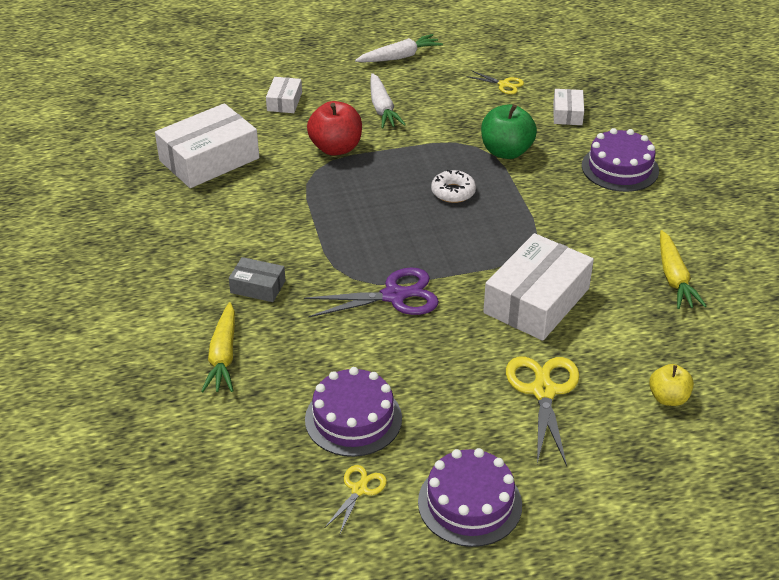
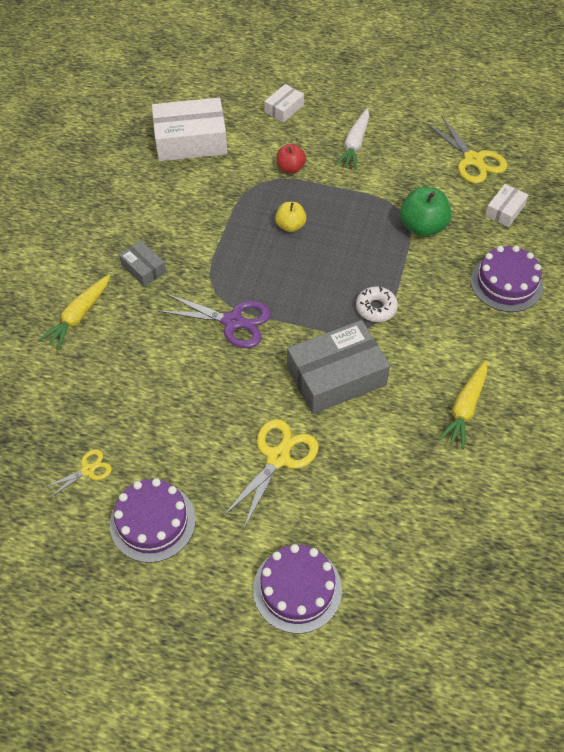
camera: 30 degrees right, 15 degrees up
(336, 148) = (290, 168): red apple -> red apple, size x0.62
(353, 419) = (126, 411): purple cake -> purple cake (297, 589)
(400, 57) = (407, 99): white carrot -> none
(453, 192) = (349, 247): white donut -> white donut (376, 308)
(503, 84) = (473, 160): yellow scissors -> yellow scissors, size x1.83
(536, 300) = (336, 376): white box -> grey box
(668, 398) = (369, 513): yellow apple -> yellow apple (290, 226)

